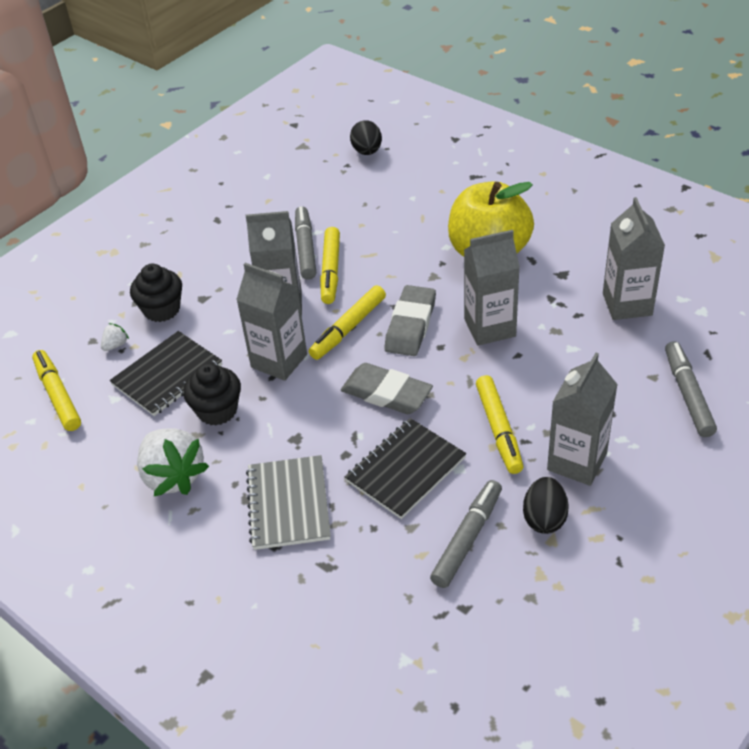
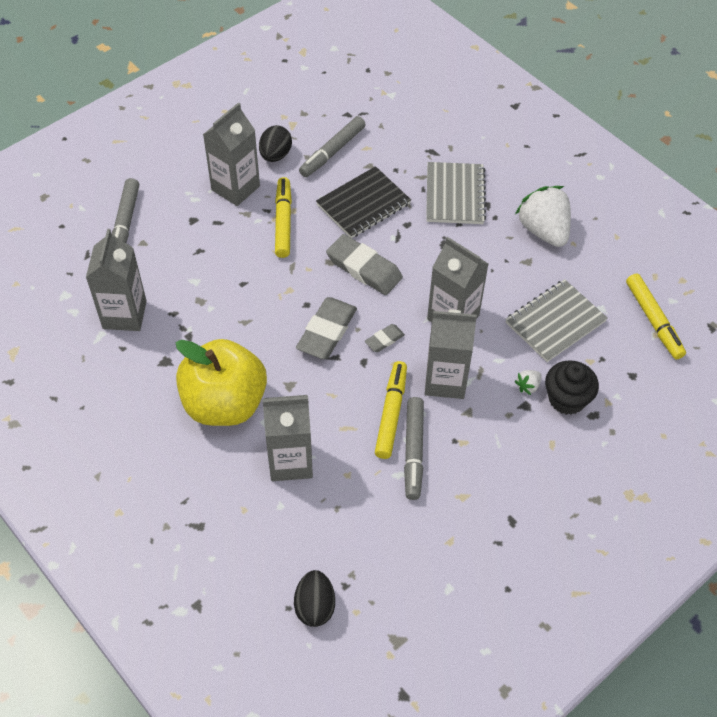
camera: 175 degrees left, 10 degrees up
(116, 345) = (608, 365): white strawberry -> white strawberry (528, 386)
(167, 375) = (555, 322): black notebook -> grey notebook
(217, 410) = (509, 279): black cupcake -> none
(349, 328) = (384, 340): yellow marker -> grey eraser
(489, 327) = (256, 315): grey carton -> grey carton (290, 461)

